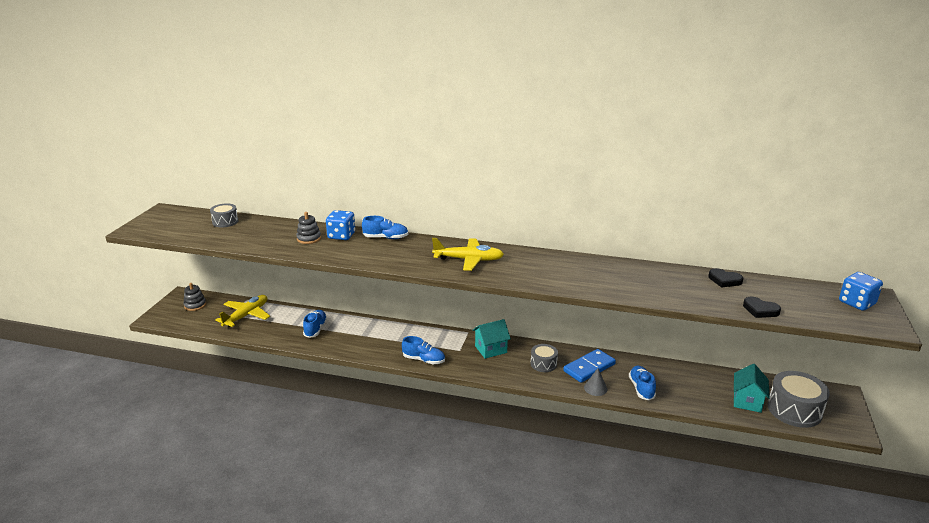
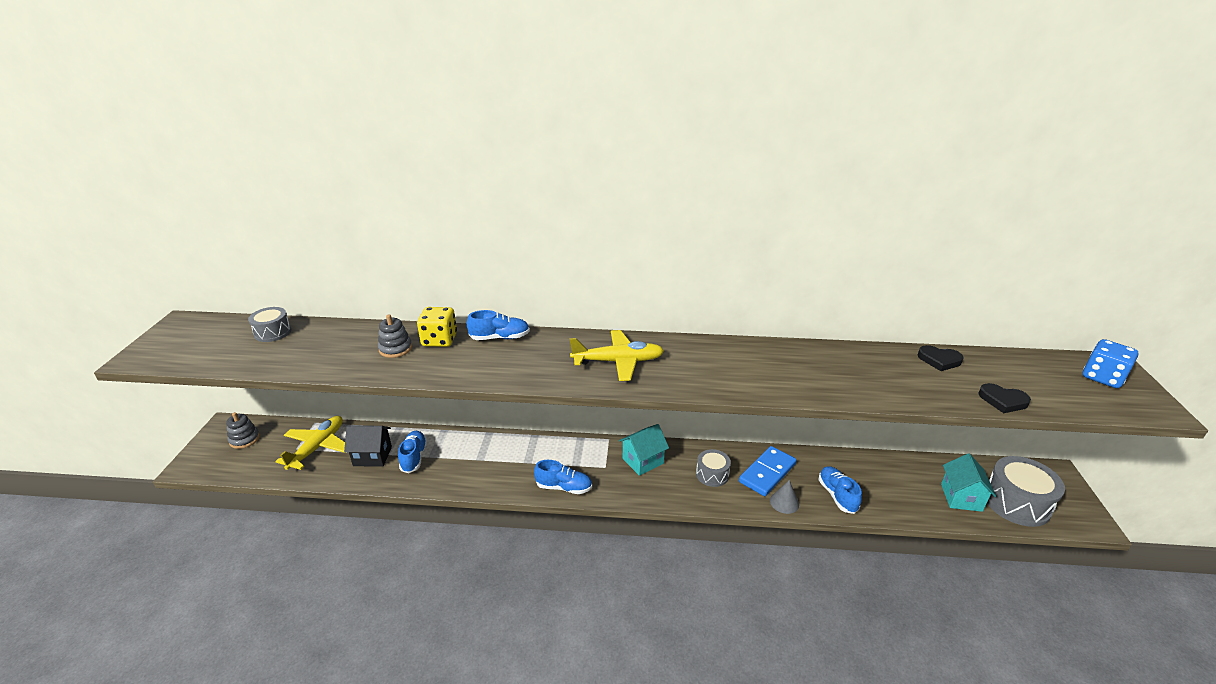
camera: 10 degrees left, 5 degrees up
(285, 325) = (372, 456): none -> black house
(341, 236) = (439, 340): blue dice -> yellow dice

